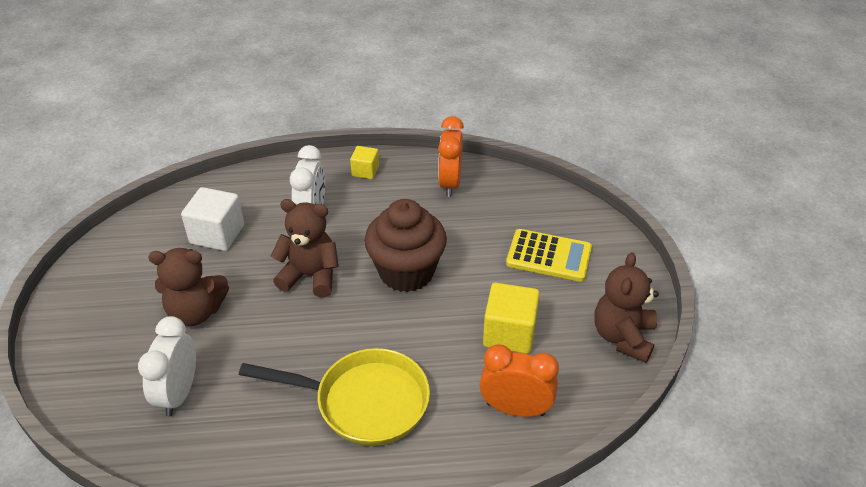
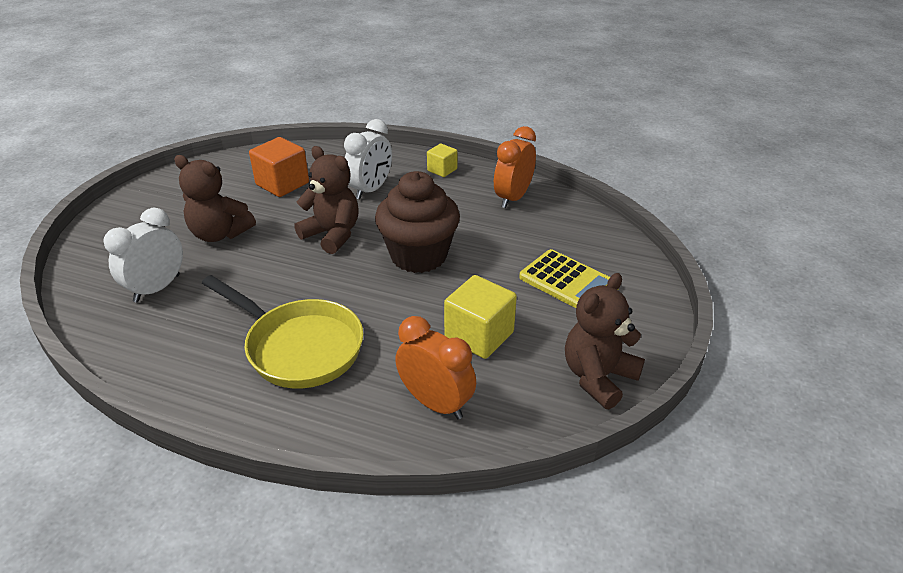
camera: 25 degrees right, 5 degrees down
(217, 234) = (282, 184): white cube -> orange cube

